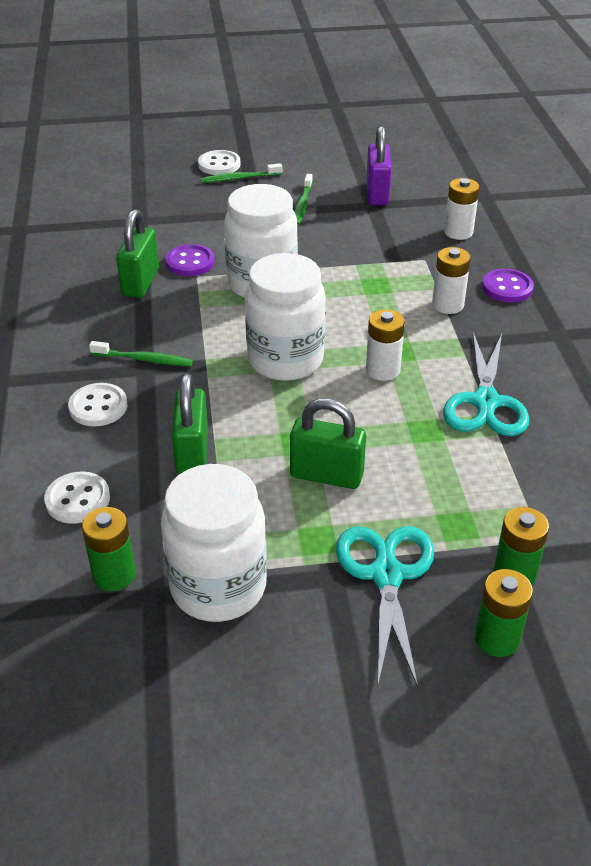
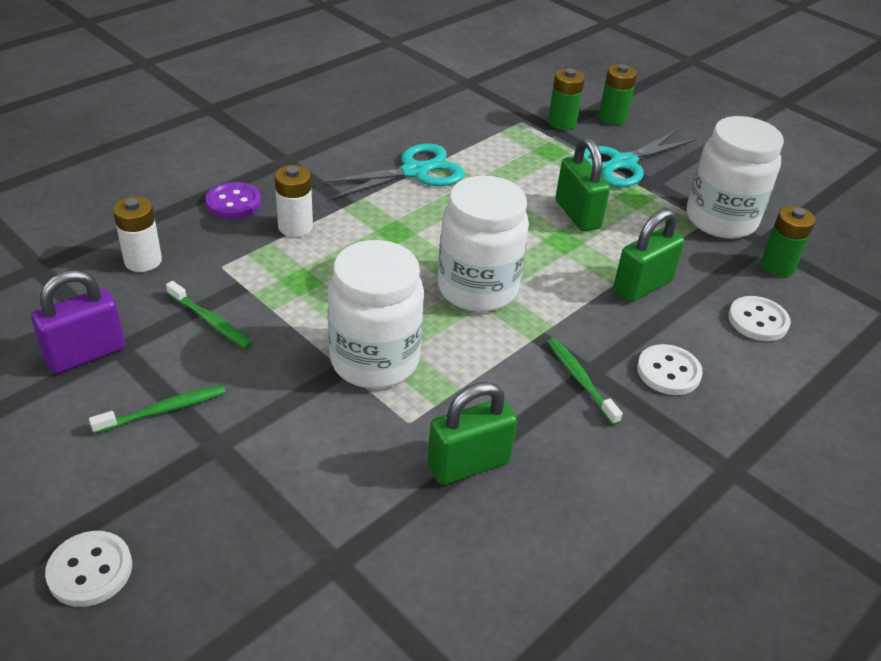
camera: 130 degrees left, 0 degrees up
(190, 262) = (387, 444): purple button -> none
(239, 178) = (125, 517): green toothbrush -> green toothbrush (210, 321)
(383, 370) = (430, 231): white battery -> none

